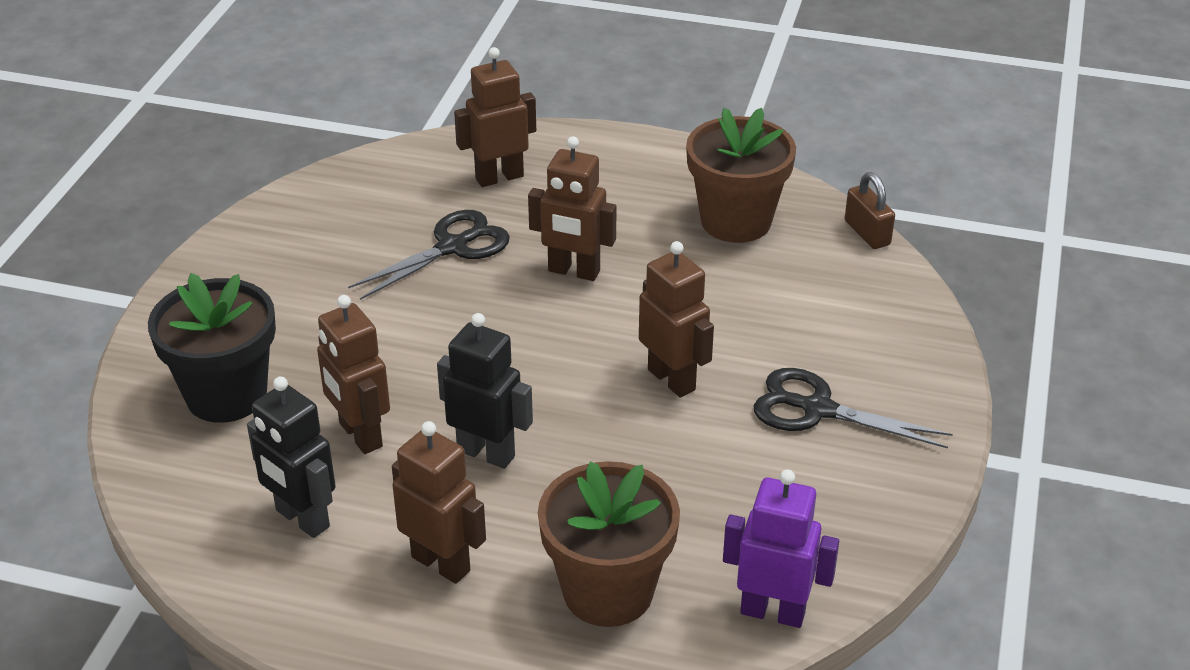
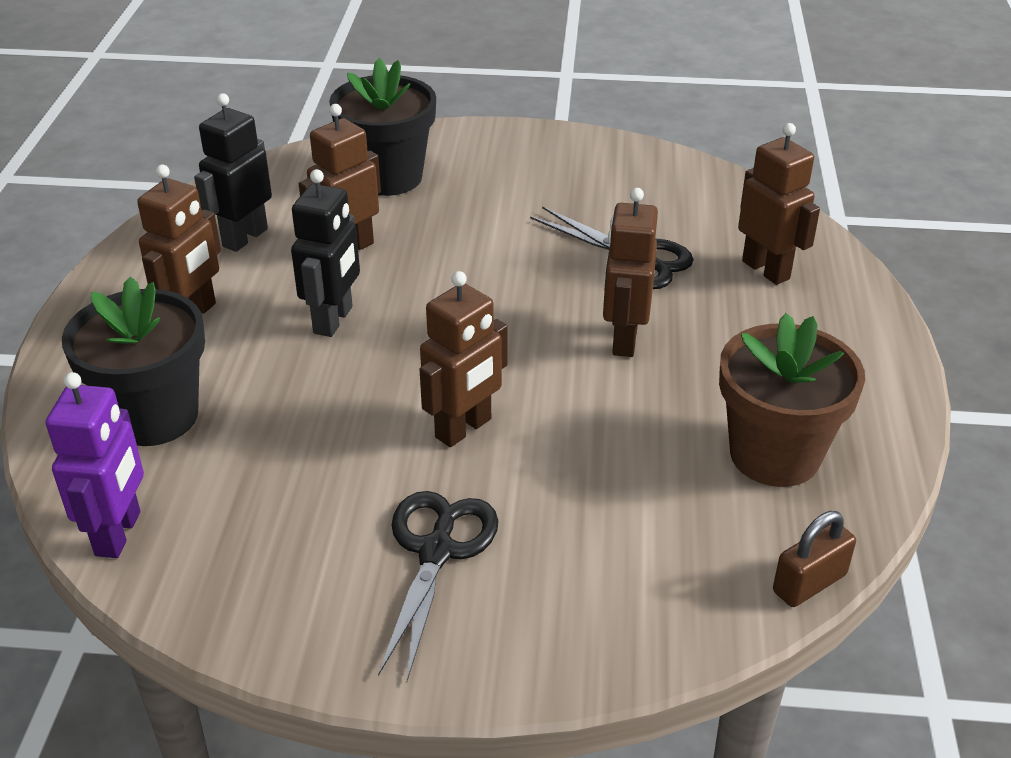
camera: 80 degrees right, 0 degrees up
(608, 591) = (154, 416): brown flower pot -> black flower pot

